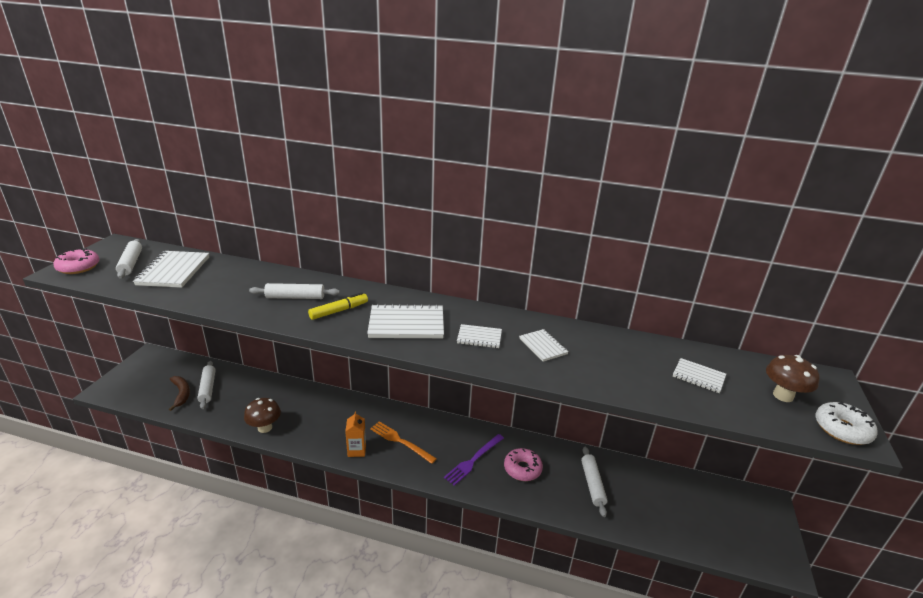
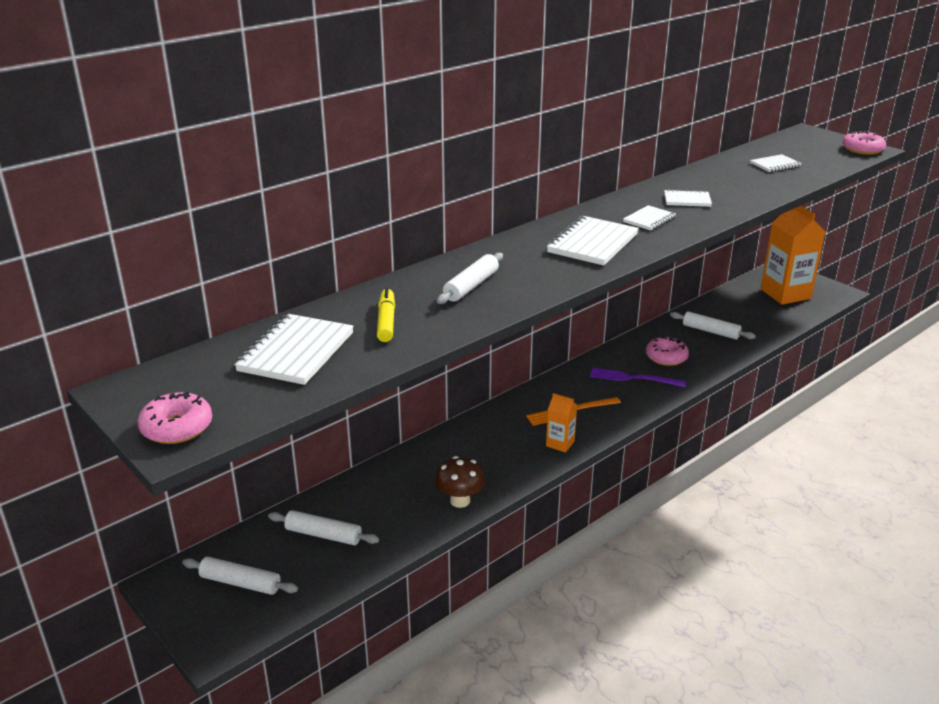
camera: 55 degrees left, 0 degrees up
(131, 263) = (223, 382): white rolling pin -> white rolling pin (240, 583)
(173, 271) = (296, 352): white notebook -> white notebook turned 75 degrees clockwise
(181, 394) = (311, 562): brown banana -> none
(339, 311) = (530, 269): yellow marker -> yellow marker (386, 321)
(473, 460) = (633, 378): purple fork -> purple fork turned 120 degrees clockwise
(723, 518) = (785, 294): none -> orange carton
(783, 395) = (816, 150): brown mushroom -> none
(842, 429) = (862, 149): white donut -> pink donut

